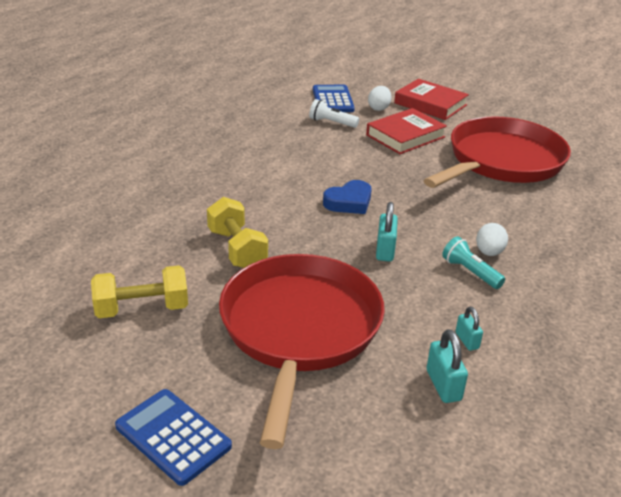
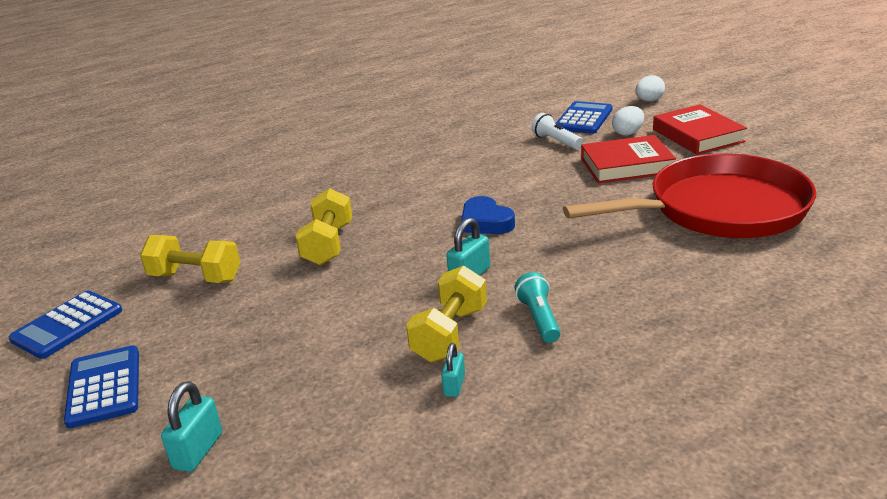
camera: 35 degrees right, 5 degrees down
(57, 391) = (67, 325): none -> blue calculator
(299, 329) = (302, 329): red pan -> none
(349, 202) = (486, 222): blue heart -> blue heart turned 60 degrees clockwise
(421, 301) = (450, 334): none -> yellow dumbbell
(443, 385) = (379, 421): turquoise padlock -> turquoise padlock (198, 451)
(489, 252) = (586, 303): white egg -> white egg (649, 101)

